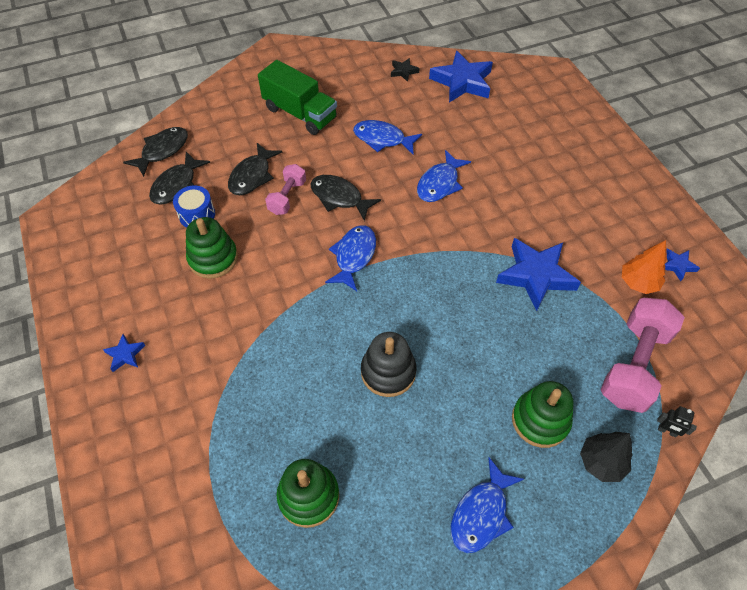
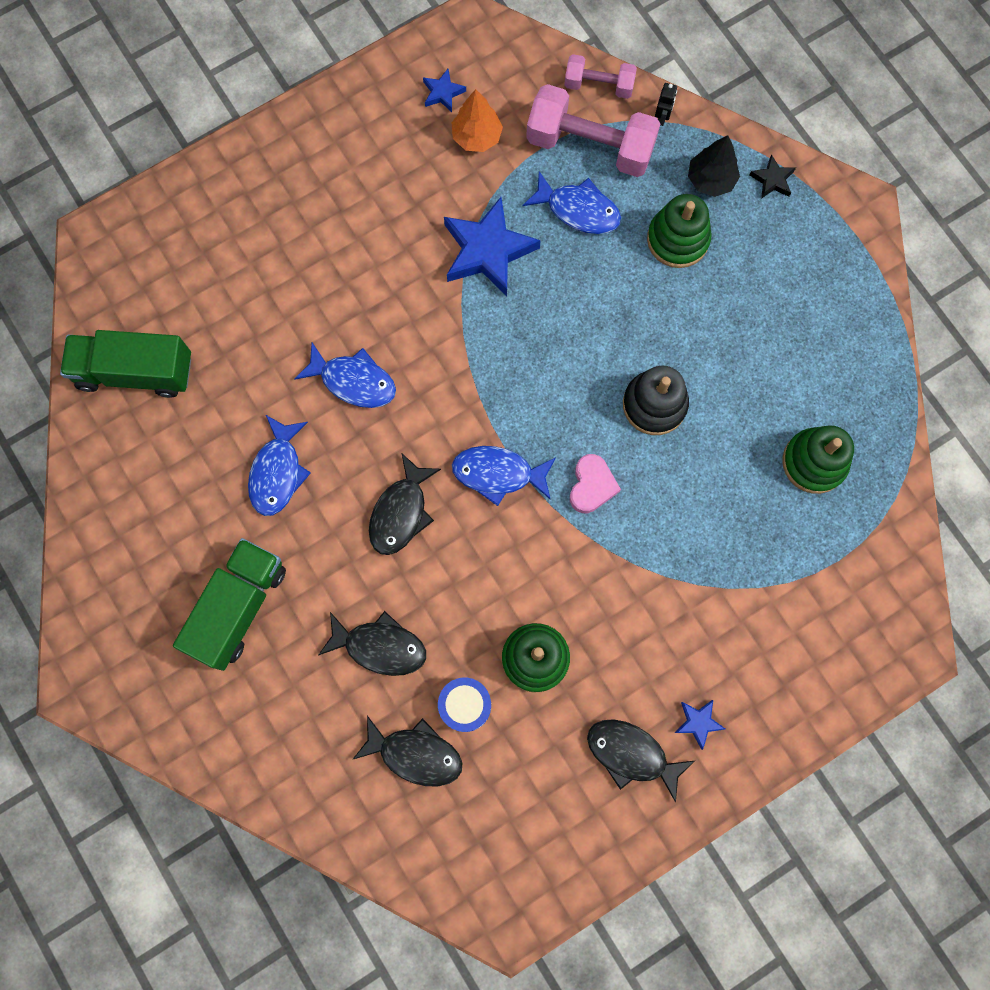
camera: 100 degrees left, 20 degrees up
(162, 151) = (349, 802): black fish -> black fish (631, 754)
(287, 197) = (412, 585): pink dumbbell -> pink dumbbell (598, 85)
(330, 314) = (592, 486): none -> pink heart
(403, 71) = (120, 464): black star -> black star (772, 180)
(462, 82) = (135, 372): blue star -> green truck
(481, 513) = (790, 290): blue fish -> blue fish (578, 210)

